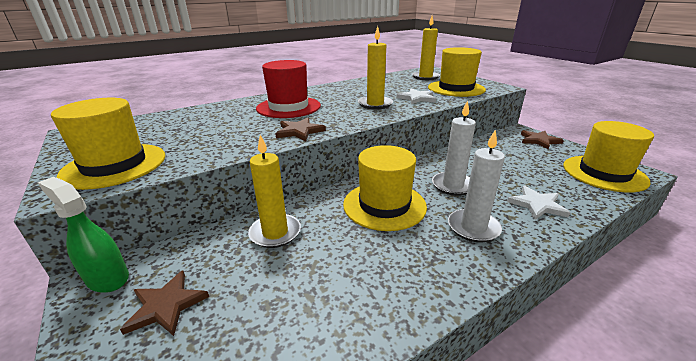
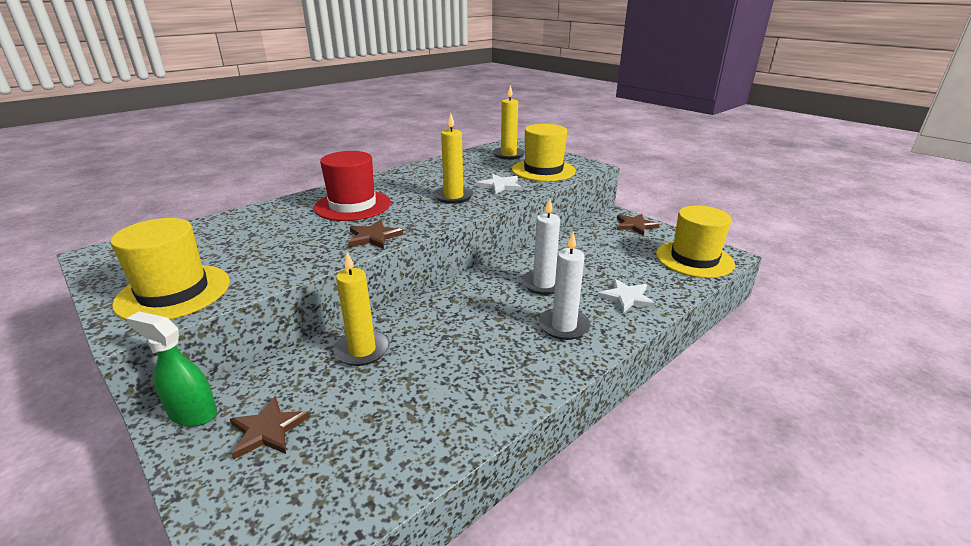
camera: 10 degrees left, 0 degrees up
(384, 205) = (474, 311): yellow hat -> none

